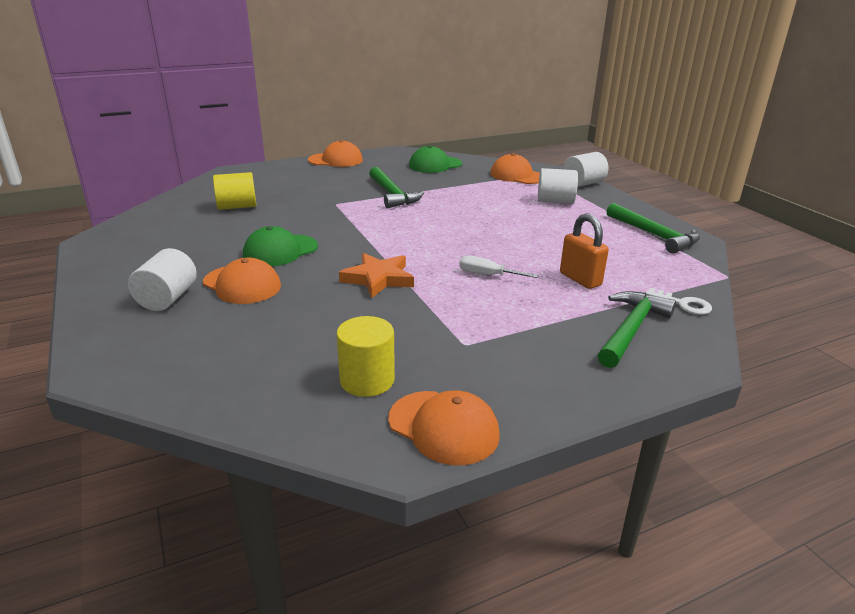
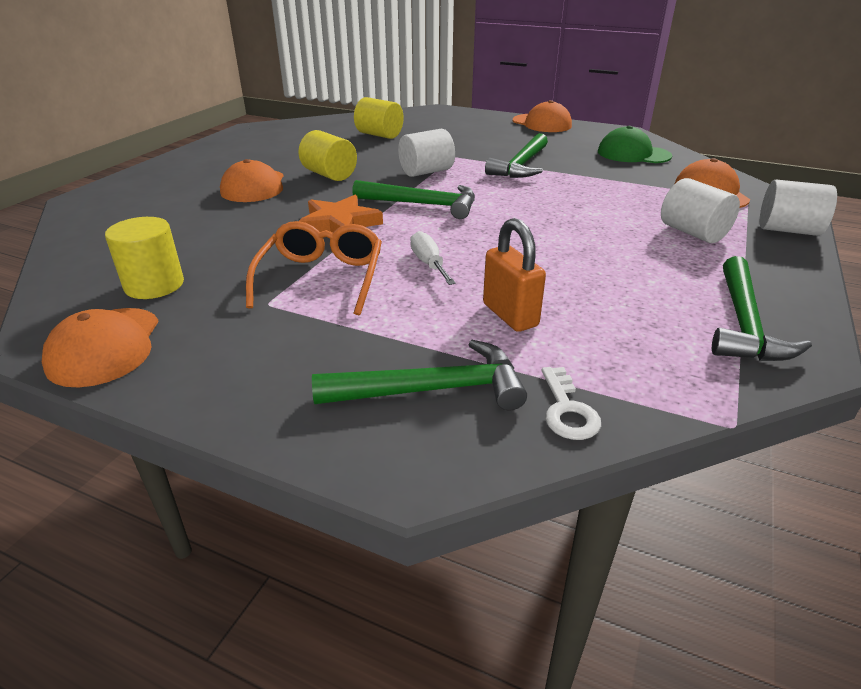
camera: 50 degrees right, 5 degrees up
(167, 299) = (200, 176): white cylinder -> white cylinder (426, 172)
(280, 251) = (329, 175): green cap -> yellow cylinder
(398, 243) = (423, 204): none -> green hammer
(455, 314) = (321, 278): none -> orange glasses
(580, 279) = (510, 315): orange padlock -> orange padlock turned 45 degrees counterclockwise

